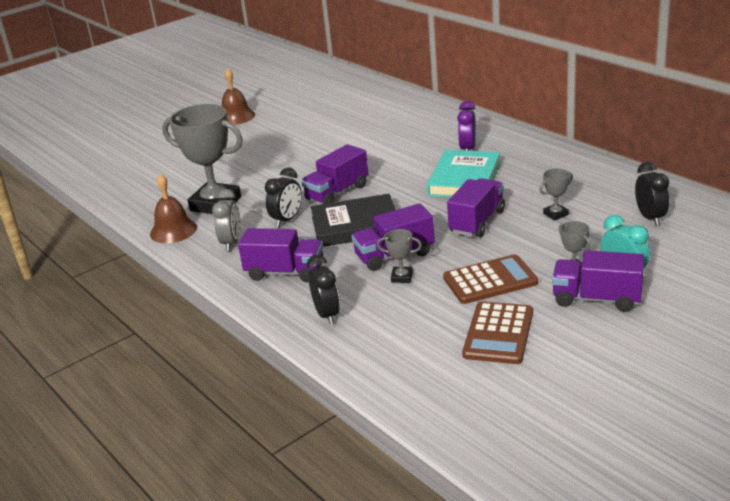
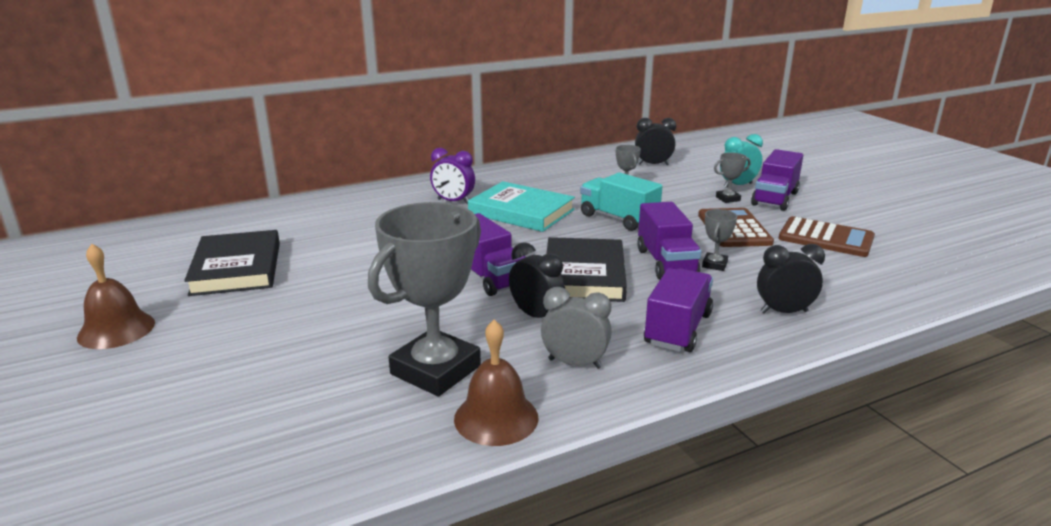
camera: 80 degrees left, 5 degrees down
(315, 118) = (237, 268): none -> black book
(477, 222) = (618, 219): purple truck -> turquoise truck

